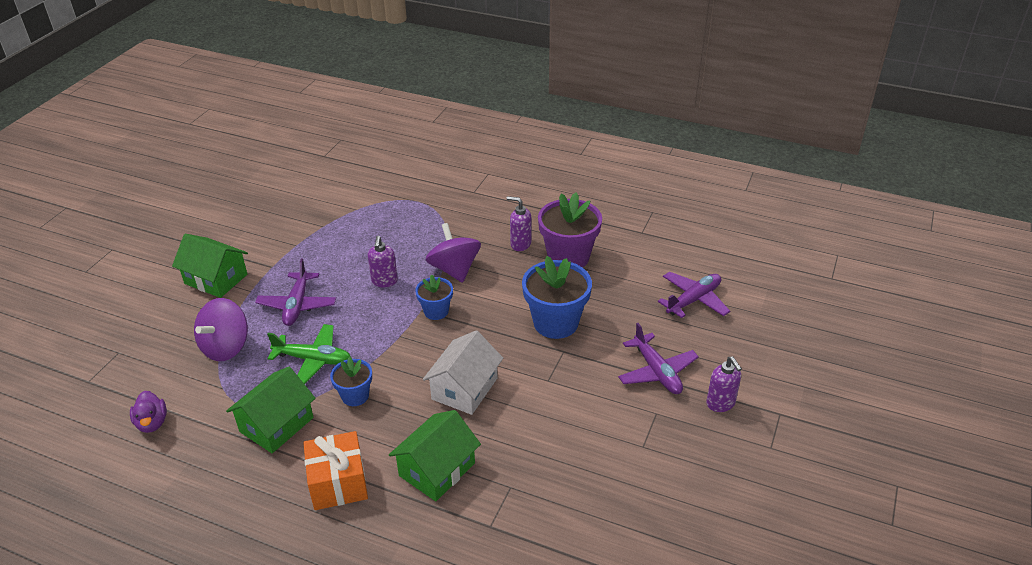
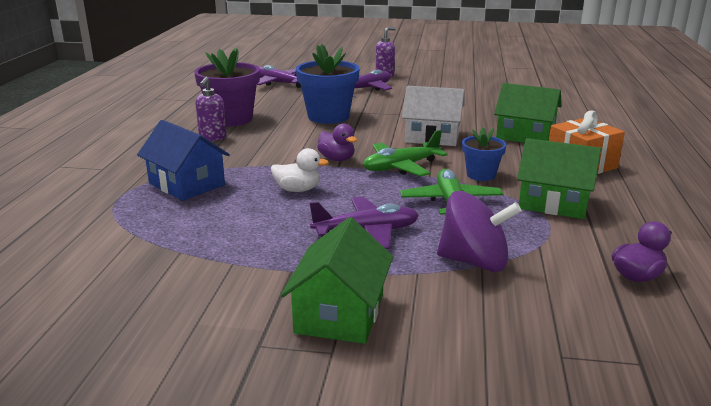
camera: 105 degrees left, 15 degrees down
(384, 281) = (298, 190): purple soap dispenser -> white duck
(399, 348) = (401, 167): none -> green plane
(424, 229) = (187, 184): none -> blue house
(436, 311) = (337, 159): blue flower pot -> purple duck
(454, 269) = (264, 160): purple spinning top -> none

